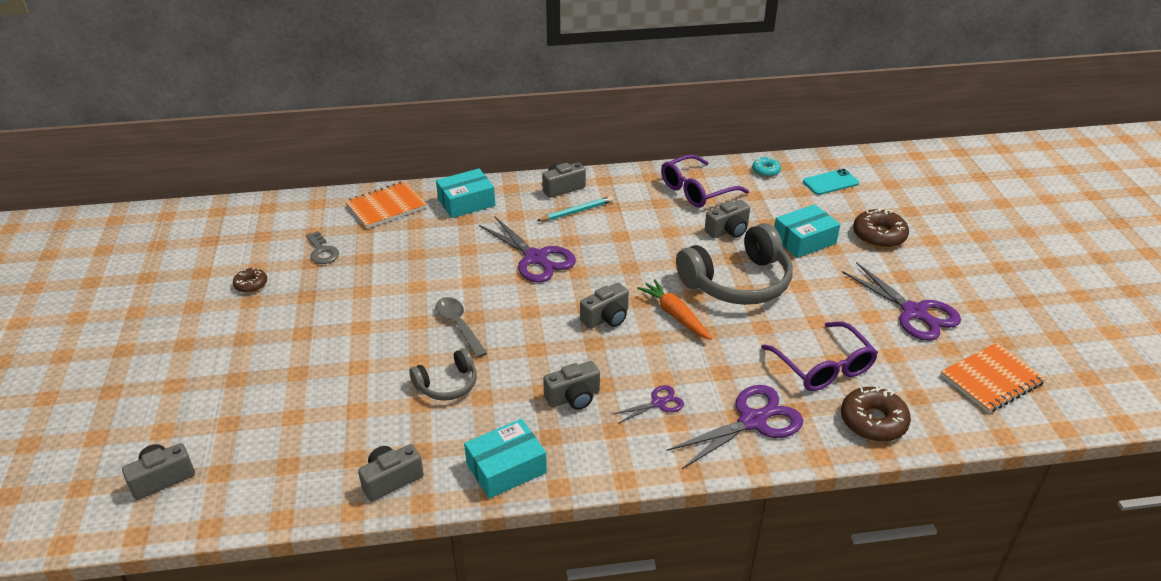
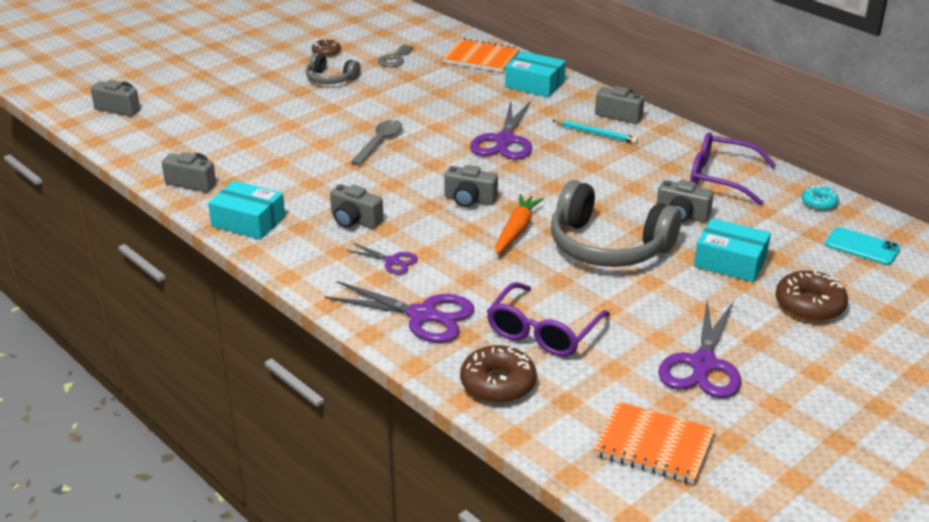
camera: 55 degrees right, 5 degrees down
(447, 384) = (309, 164): grey headphones -> grey headphones (330, 79)

